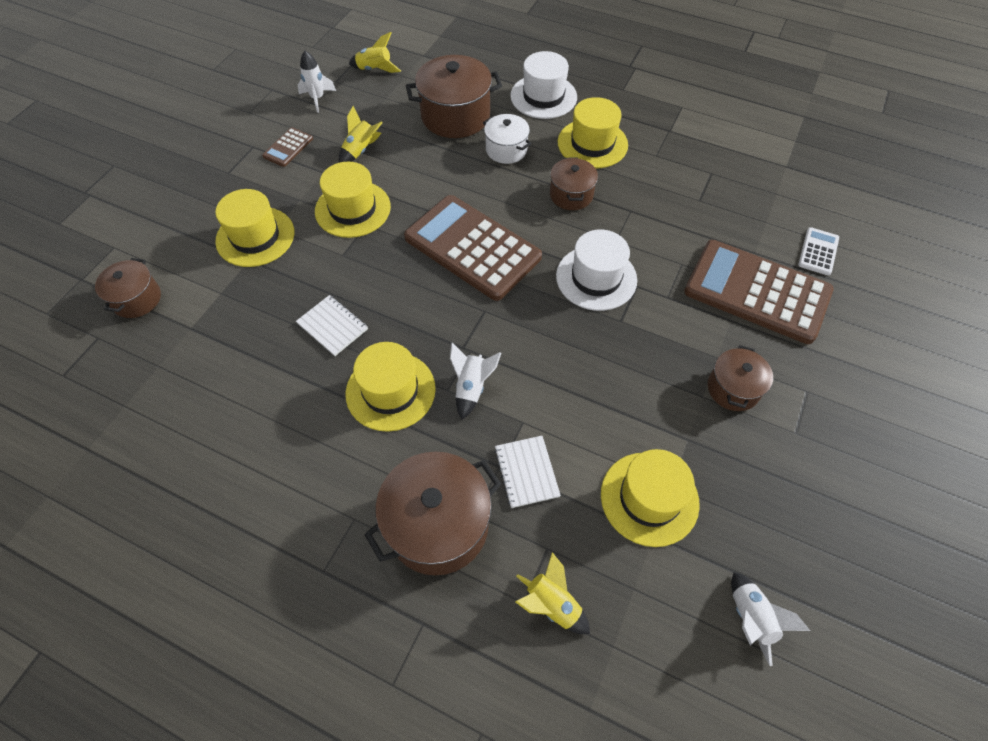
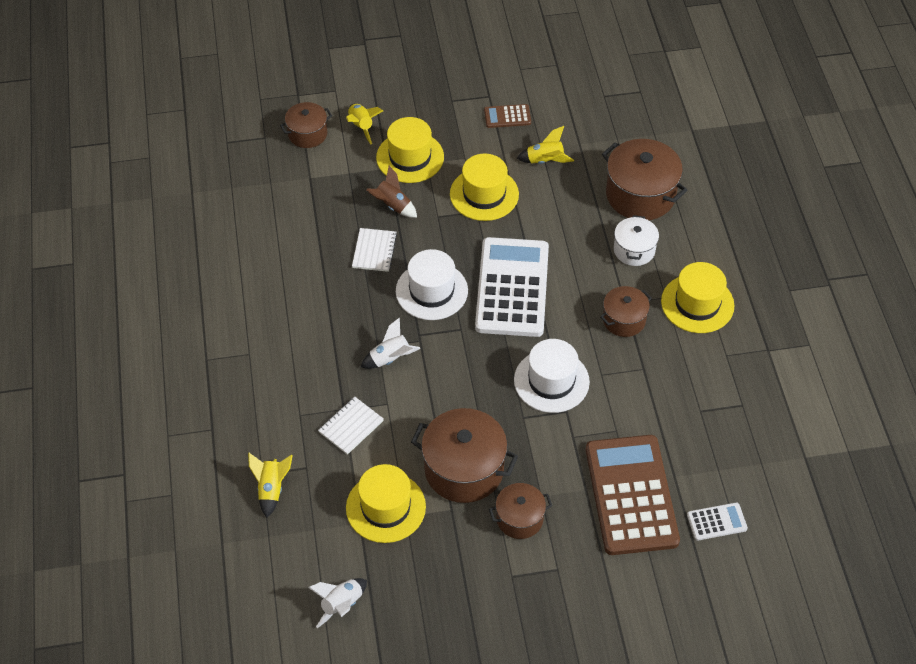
camera: 55 degrees right, 5 degrees down
(295, 281) = (392, 206): none -> brown rocket
(317, 98) = (574, 98): white rocket -> none
(375, 69) = (642, 111): yellow rocket -> yellow rocket (361, 126)
(390, 391) = (351, 315): yellow hat -> none
(438, 525) = (278, 399): brown pot -> brown pot (464, 469)
(472, 247) = (512, 288): brown calculator -> white calculator
(543, 96) = (722, 239): white hat -> white hat (431, 291)

